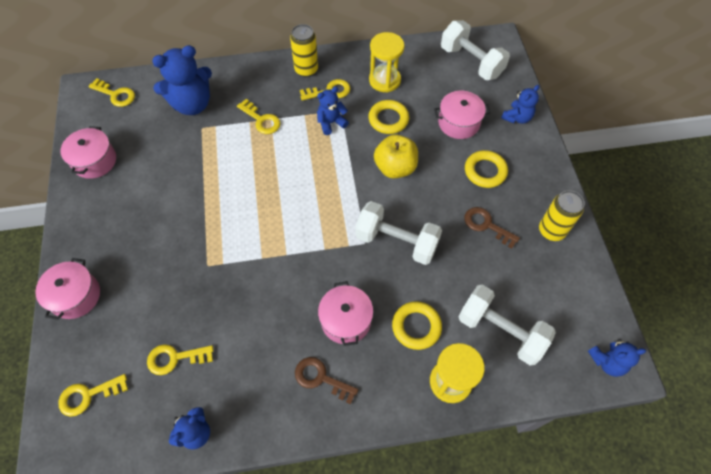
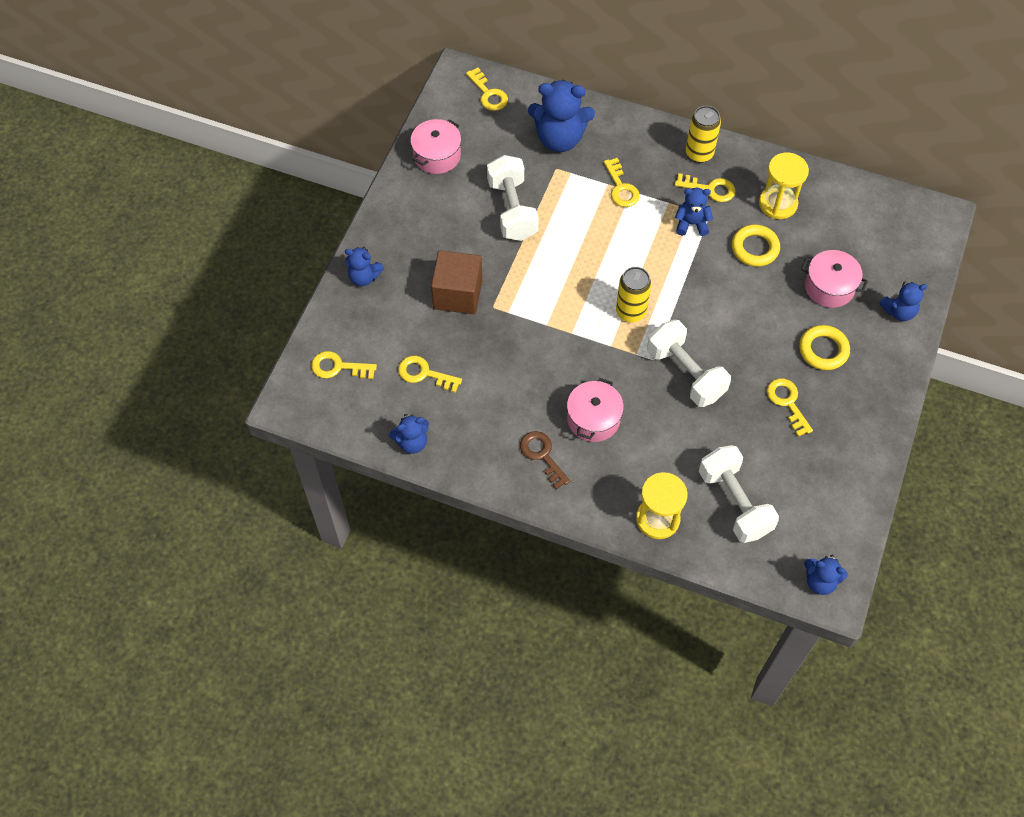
camera: 30 degrees right, 0 degrees up
(75, 296) = (364, 277): pink pot -> blue teddy bear
(170, 269) = (457, 294): none -> brown cube
(395, 168) = (730, 301): yellow apple -> none
(416, 327) = (656, 458): yellow ring -> none
(471, 62) = (890, 227): white dumbbell -> white dumbbell (512, 210)
(486, 225) = (787, 403): brown key -> yellow key
(551, 230) = (852, 441): yellow can -> yellow can (630, 312)

